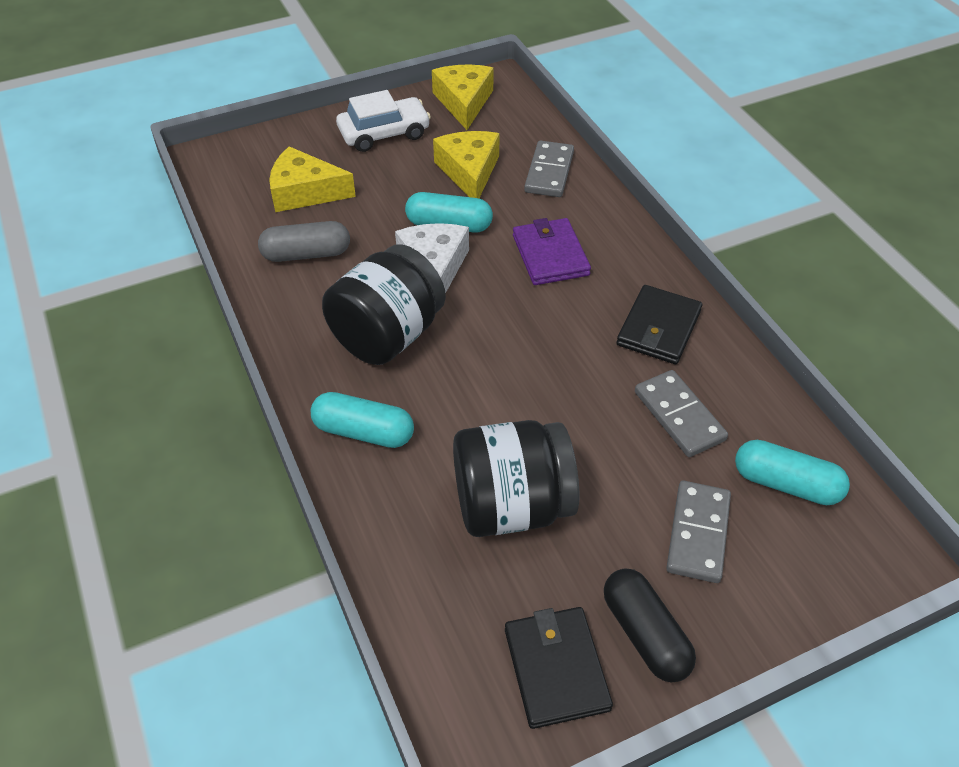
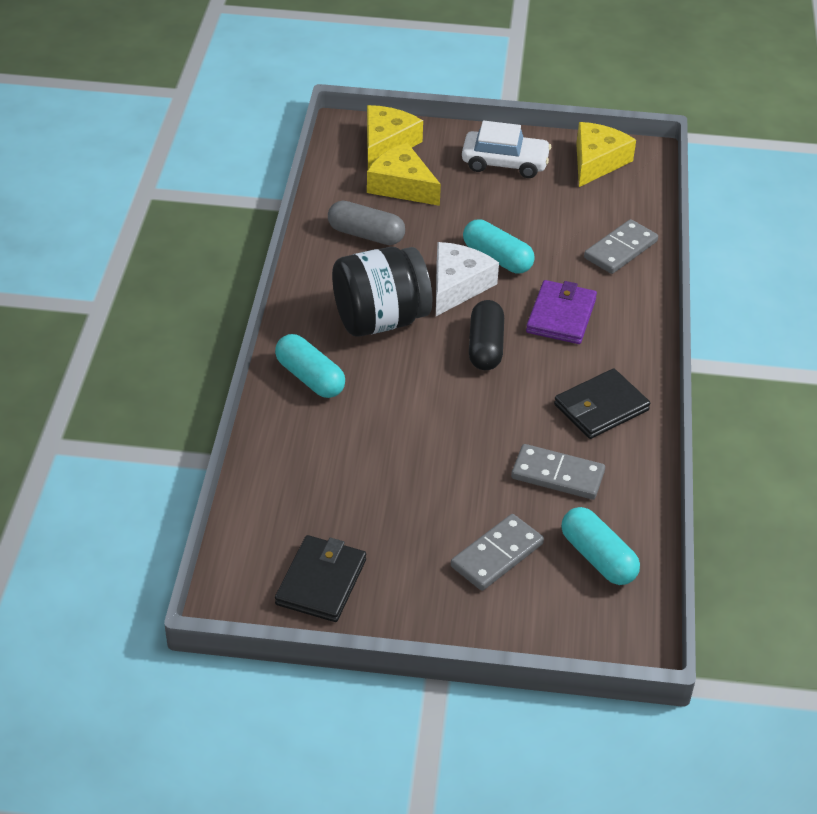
camera: 30 degrees right, 5 degrees down
(469, 171) = (551, 222): yellow cheese -> yellow cheese (386, 144)
(512, 505) = (376, 473): black jar -> none
(645, 634) = (400, 593): black capsule -> black capsule (485, 347)
(679, 416) = (557, 475): grey domino -> grey domino turned 75 degrees counterclockwise

